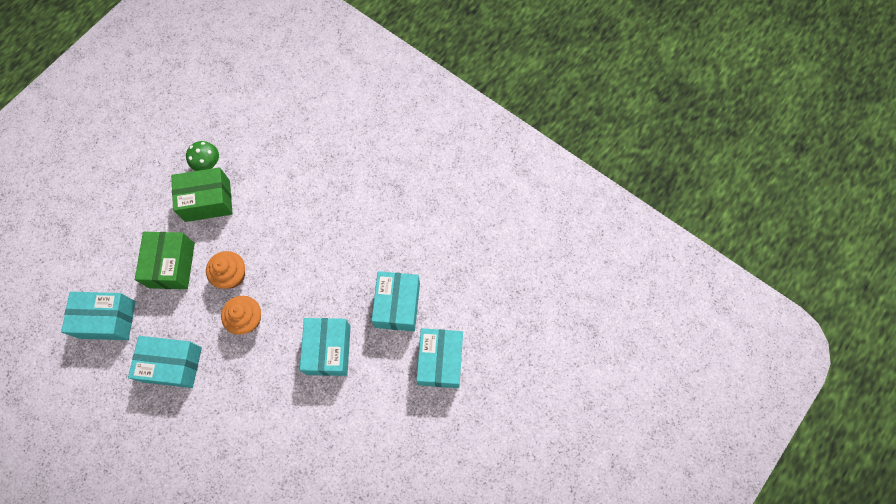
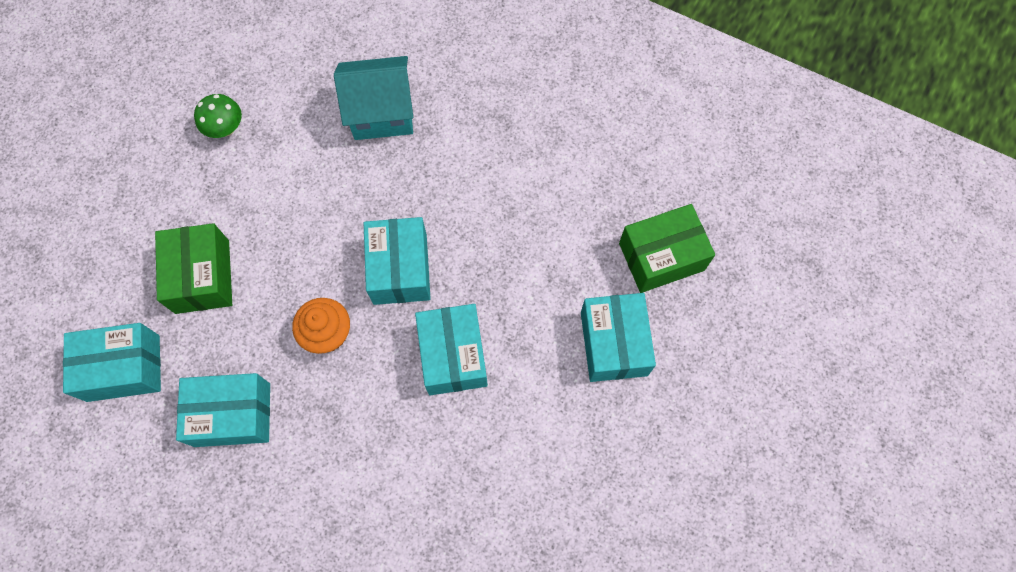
camera: 10 degrees left, 0 degrees up
(207, 201) = (235, 179): green box -> green box (661, 257)
(232, 275) = (292, 276): orange cupcake -> none
(316, 170) = (382, 113): none -> turquoise house
(397, 305) = (537, 278): turquoise box -> turquoise box (400, 269)

